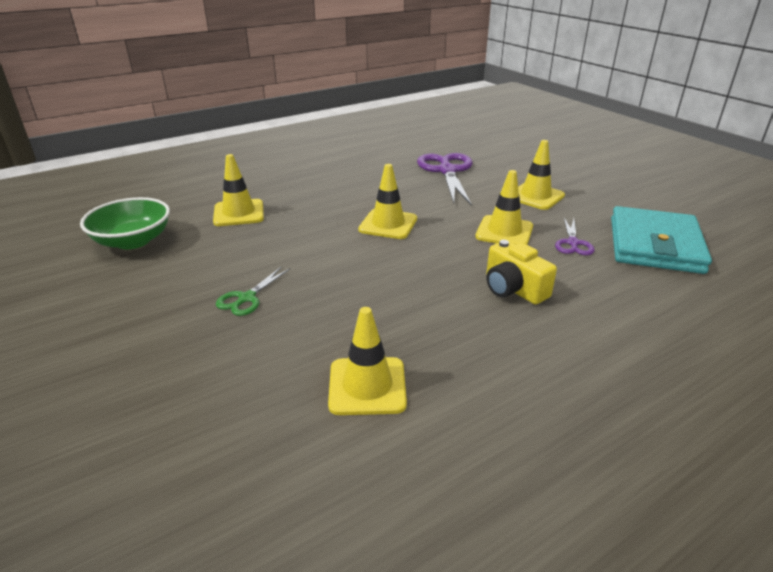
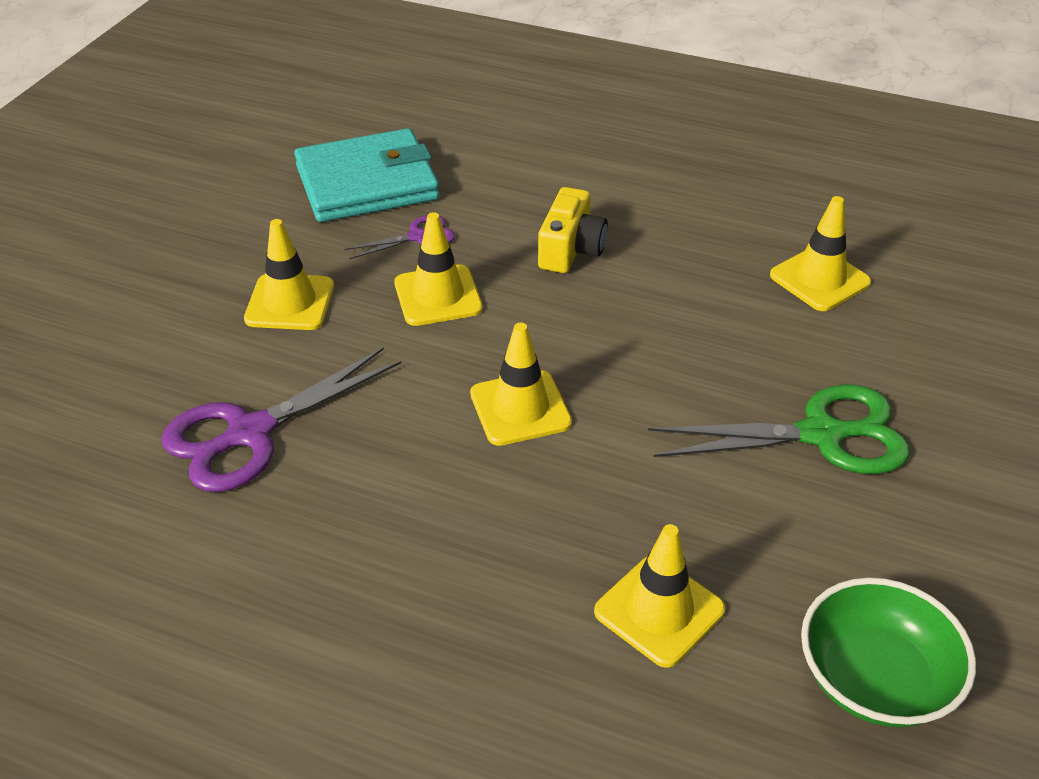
camera: 125 degrees left, 10 degrees up
(246, 298) = (821, 435): green scissors -> green scissors, size x1.93

